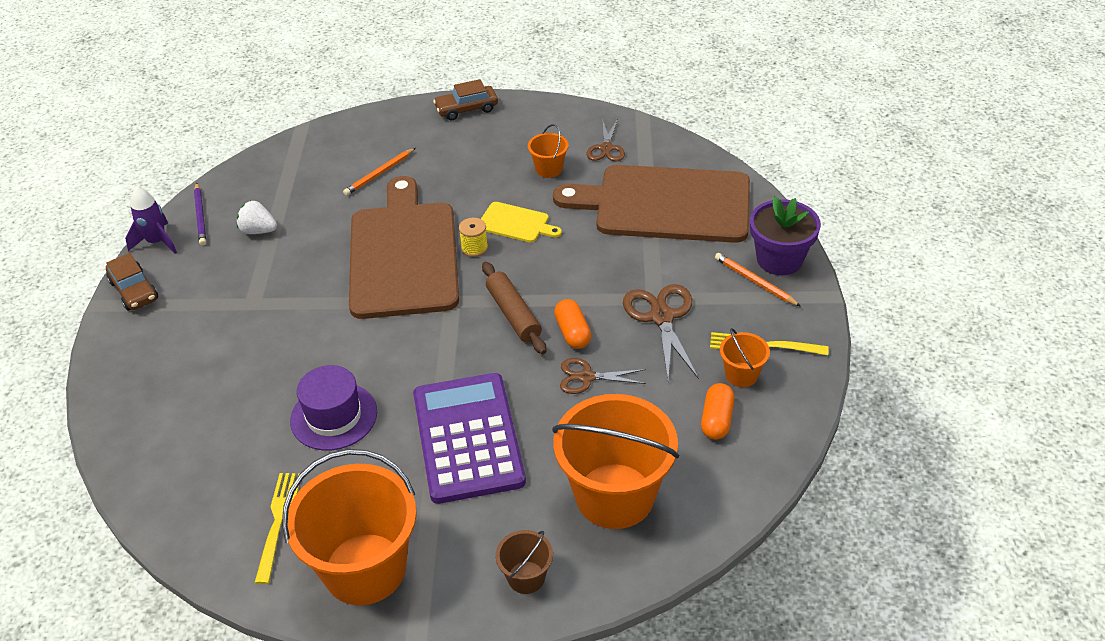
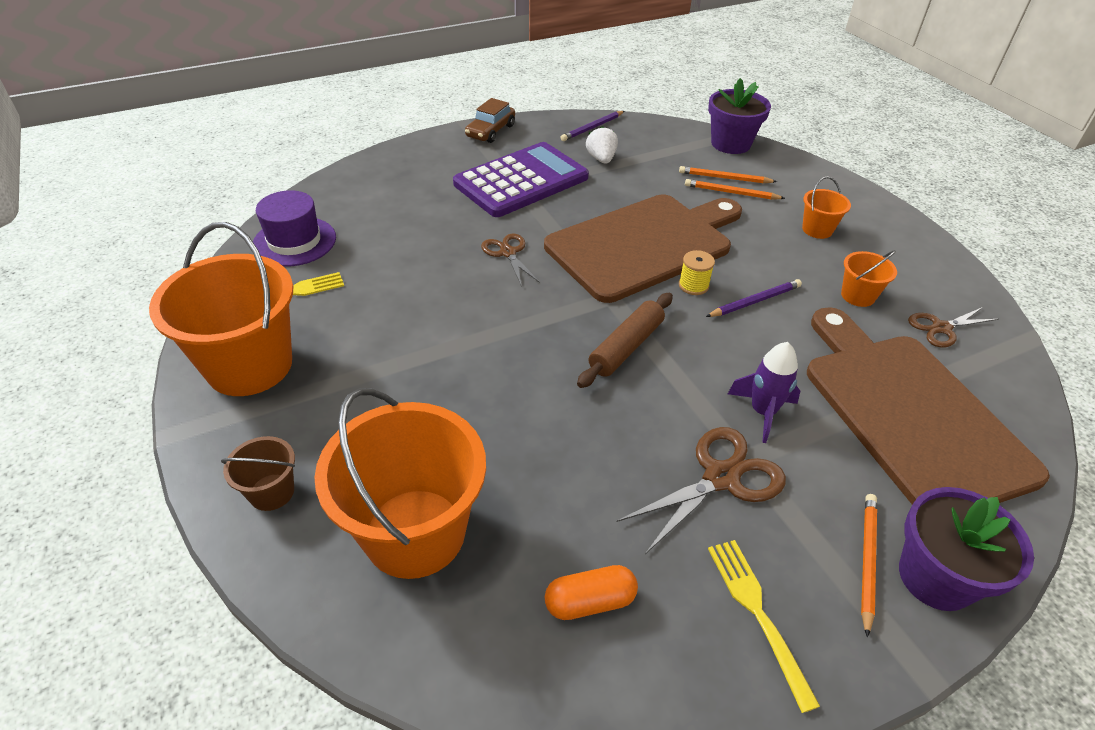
camera: 60 degrees right, 0 degrees up
(157, 242) = (548, 121): purple rocket -> purple rocket (762, 412)
(311, 141) = (730, 144): none -> purple flower pot
(334, 416) = (419, 278): purple hat -> purple hat (294, 241)
(356, 168) = (724, 178): none -> orange pencil
(466, 109) = (875, 210): brown car -> none
(468, 438) = (439, 376): purple calculator -> purple calculator (521, 181)
(516, 223) = (755, 301): yellow cutting board -> purple pencil
(572, 332) = (635, 404): orange capsule -> none
(586, 377) = (578, 440): brown scissors -> brown scissors (508, 253)
(741, 375) = (686, 604): orange bucket -> orange bucket (817, 229)

